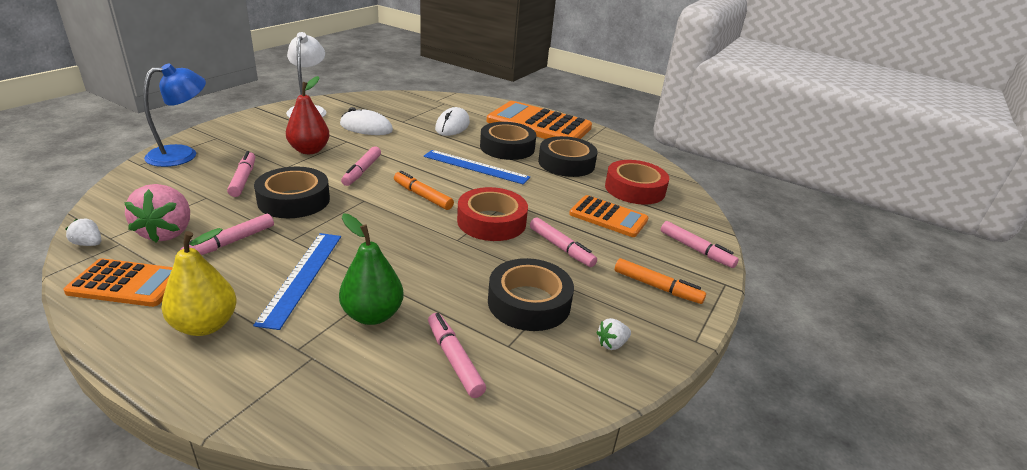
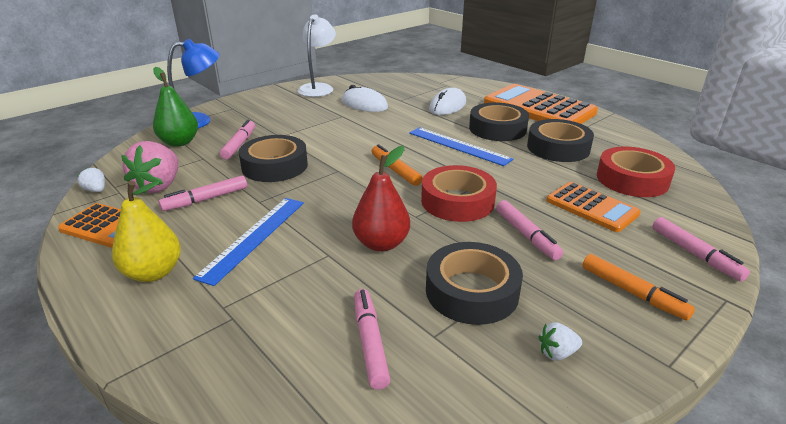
camera: 20 degrees right, 0 degrees up
(309, 150) = (305, 122): red pear -> red pear (381, 243)
(362, 171) = (345, 143): pink marker -> none
(372, 315) = (304, 283): green pear -> green pear (179, 142)

